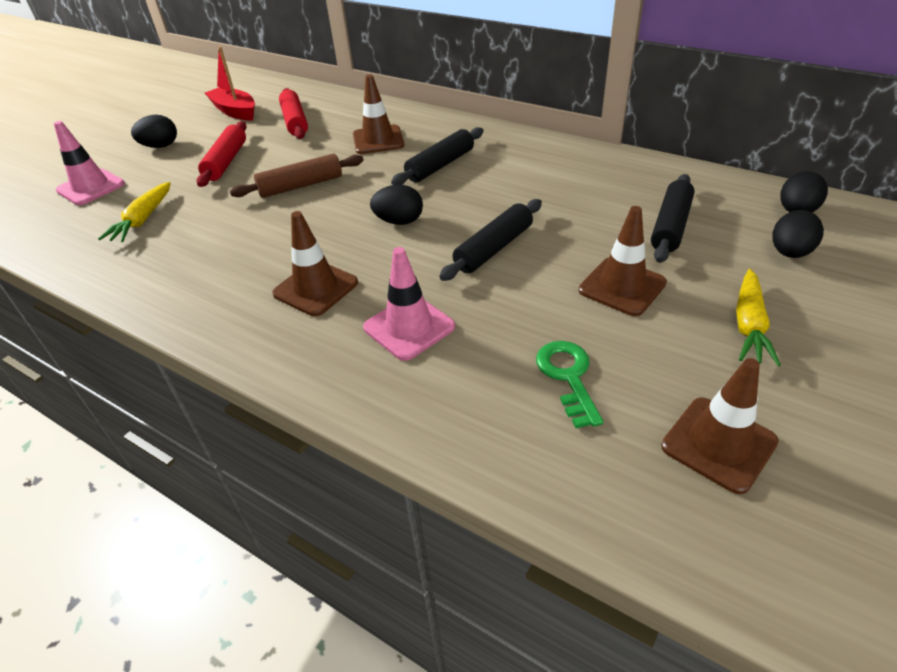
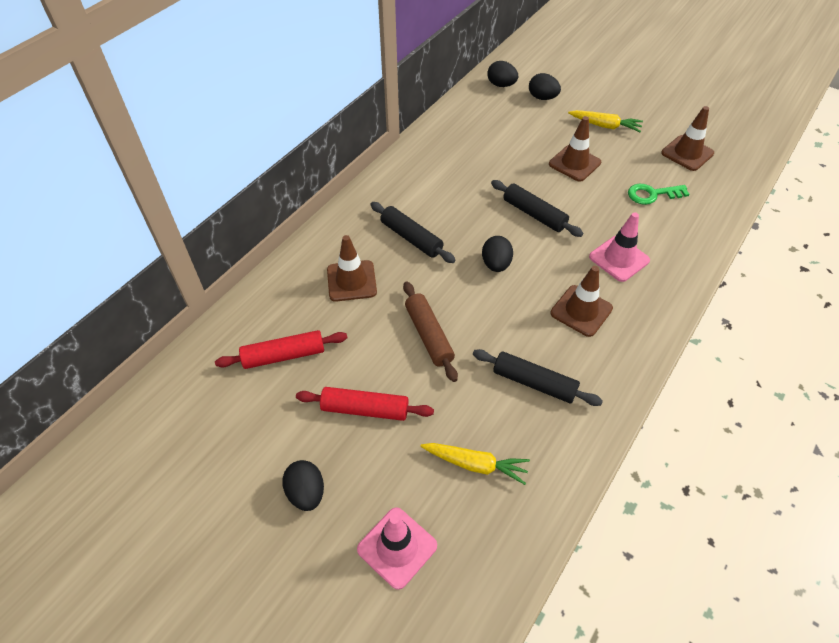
camera: 90 degrees left, 10 degrees up
(235, 111) = (230, 424): red boat -> none
(670, 226) = (513, 134): black rolling pin -> black rolling pin (534, 383)

